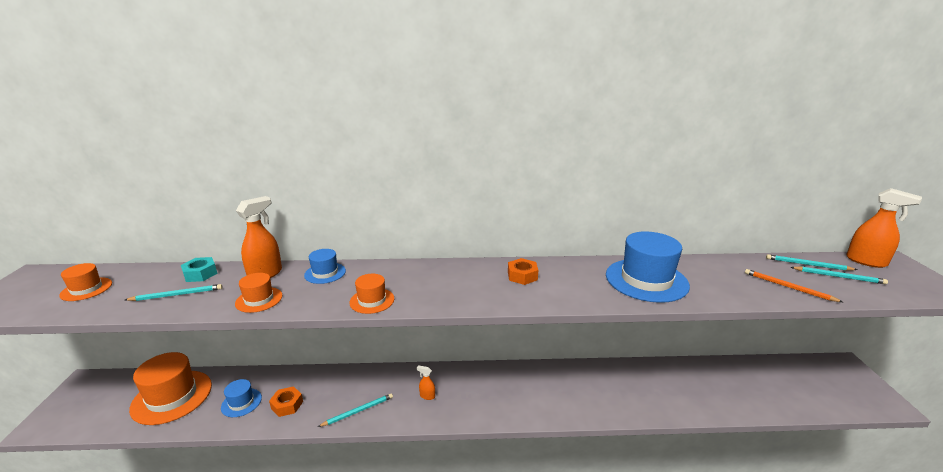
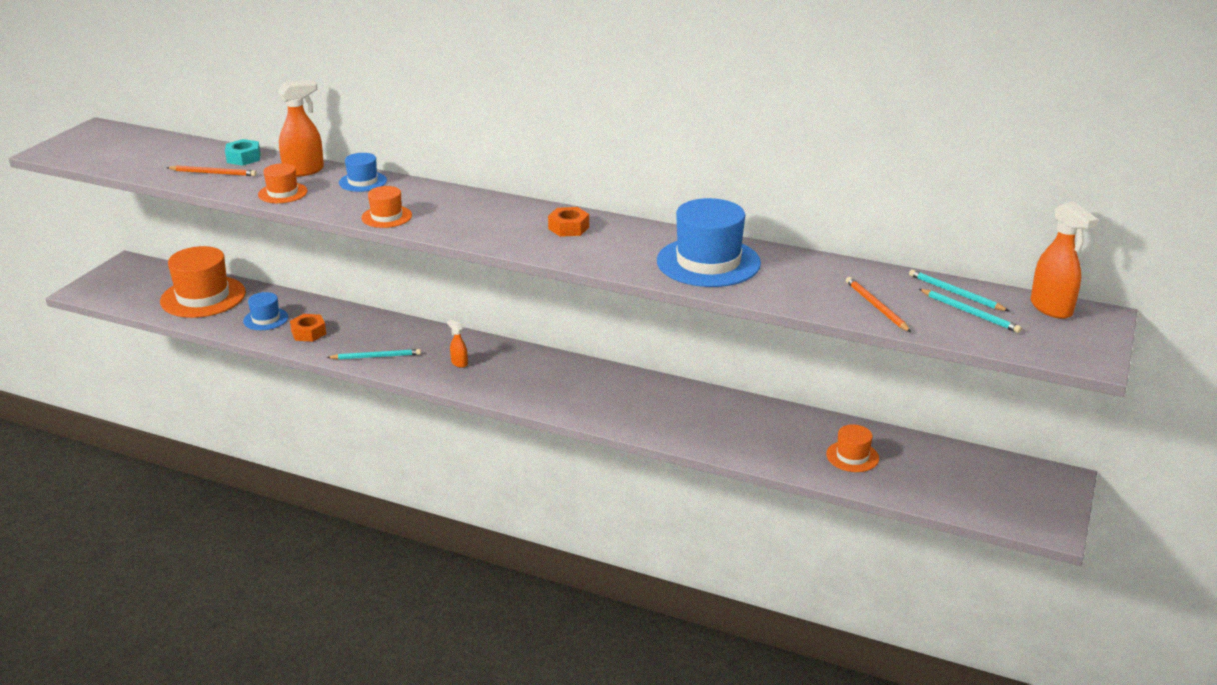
camera: 25 degrees right, 5 degrees up
(86, 289) = (139, 151): orange hat -> orange hat (852, 456)
(177, 295) = (213, 173): turquoise pencil -> orange pencil

